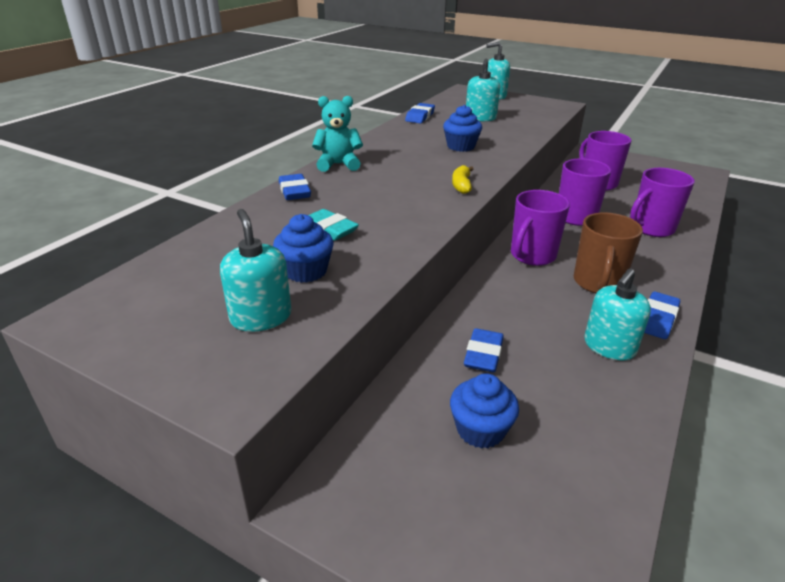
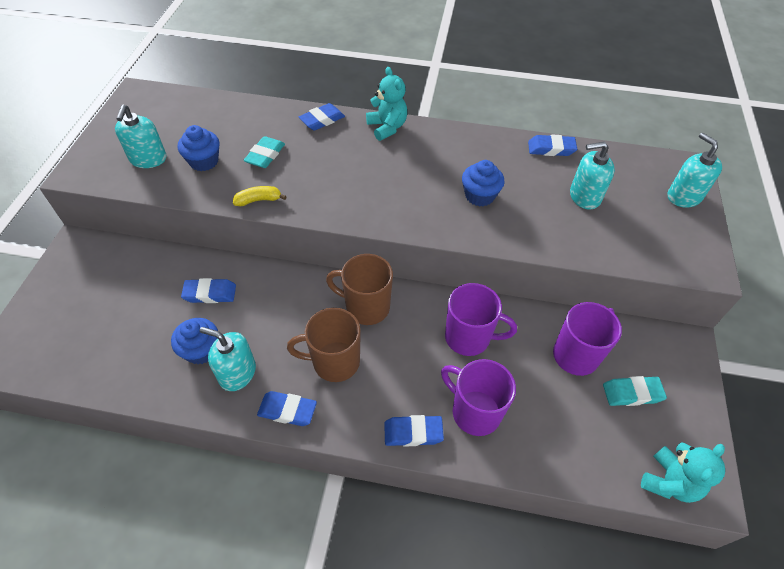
camera: 70 degrees right, 20 degrees up
(261, 317) = (148, 159): turquoise soap dispenser -> turquoise soap dispenser turned 135 degrees clockwise
(461, 185) = (379, 213): yellow banana -> yellow banana (258, 200)
(480, 430) = (134, 303): blue cupcake -> blue cupcake (201, 350)
(532, 256) = (366, 307): purple mug -> brown mug
(632, 174) = (632, 393): none -> turquoise eraser
(675, 257) = (413, 433): none -> blue eraser
(699, 180) = (669, 482): none -> turquoise teddy bear

